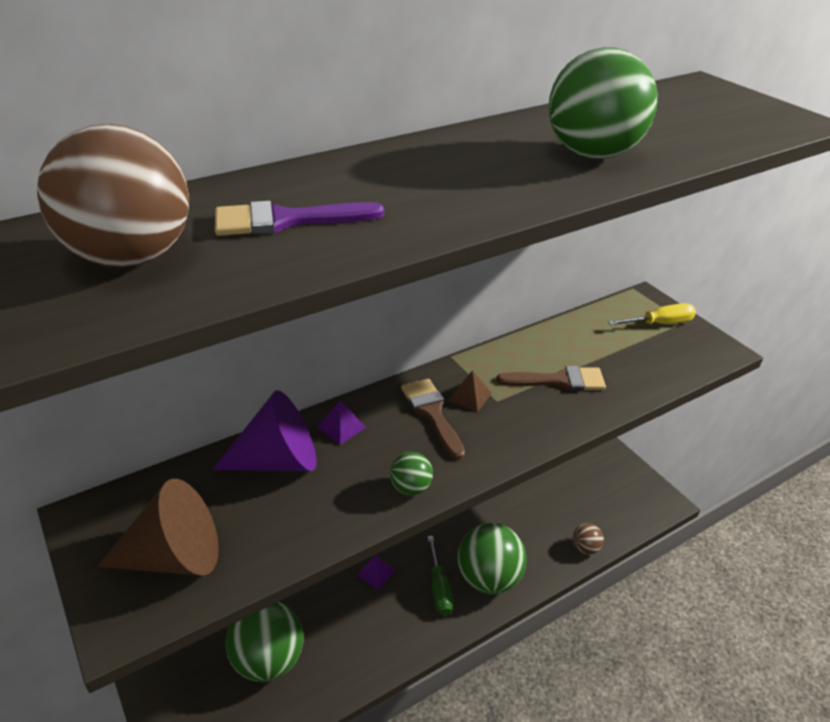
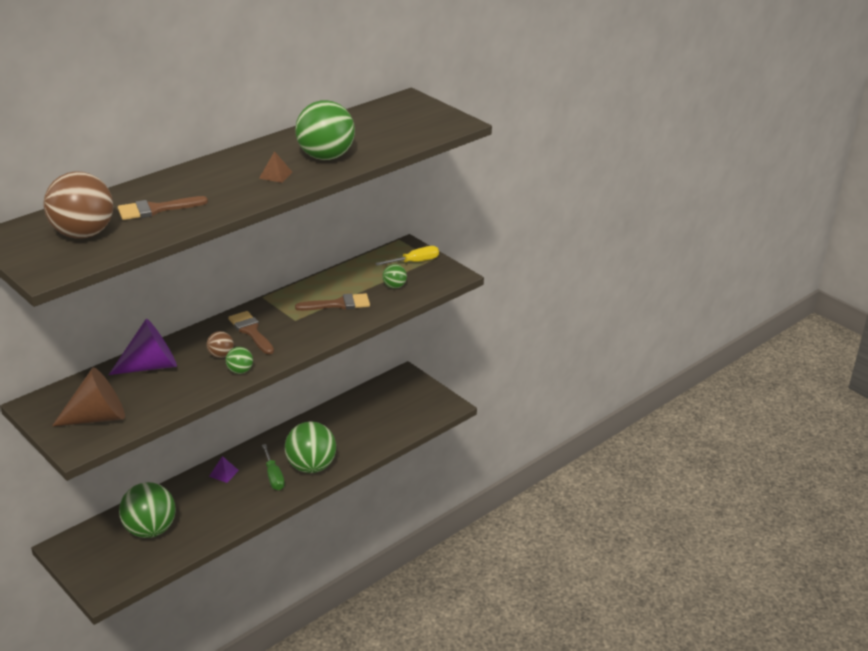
camera: 10 degrees left, 5 degrees down
(285, 221) = (156, 209): purple brush -> brown brush
(341, 427) = (190, 344): purple pyramid -> none
(469, 396) = (276, 319): brown pyramid -> brown pyramid (275, 175)
(585, 548) = (385, 441): brown ball -> brown ball (221, 355)
(636, 359) = (394, 286): none -> green ball

